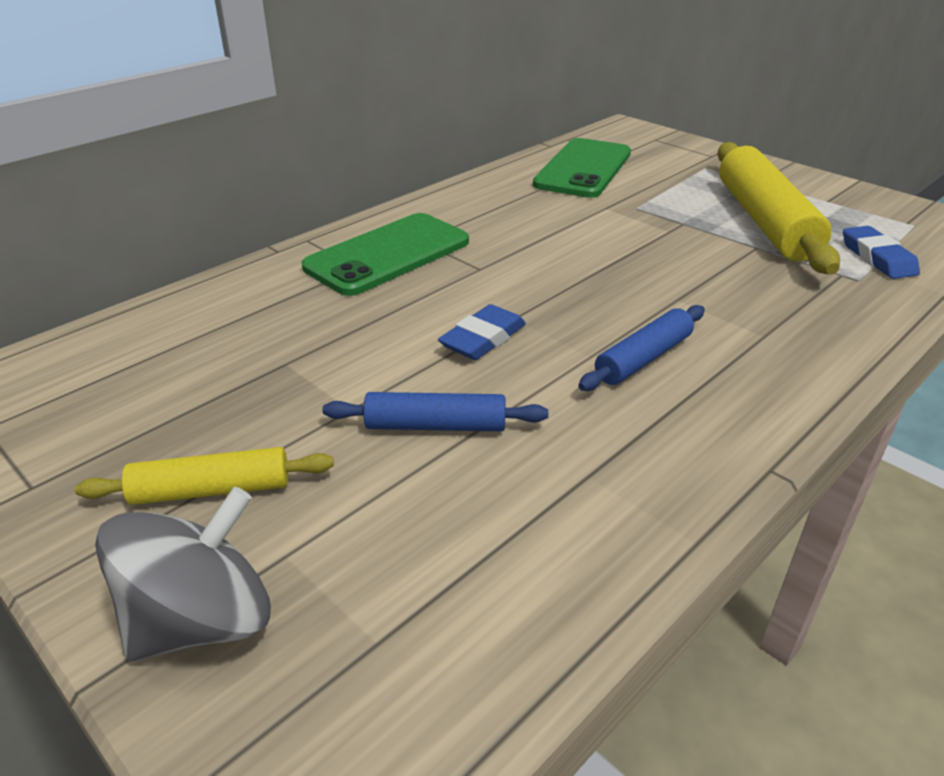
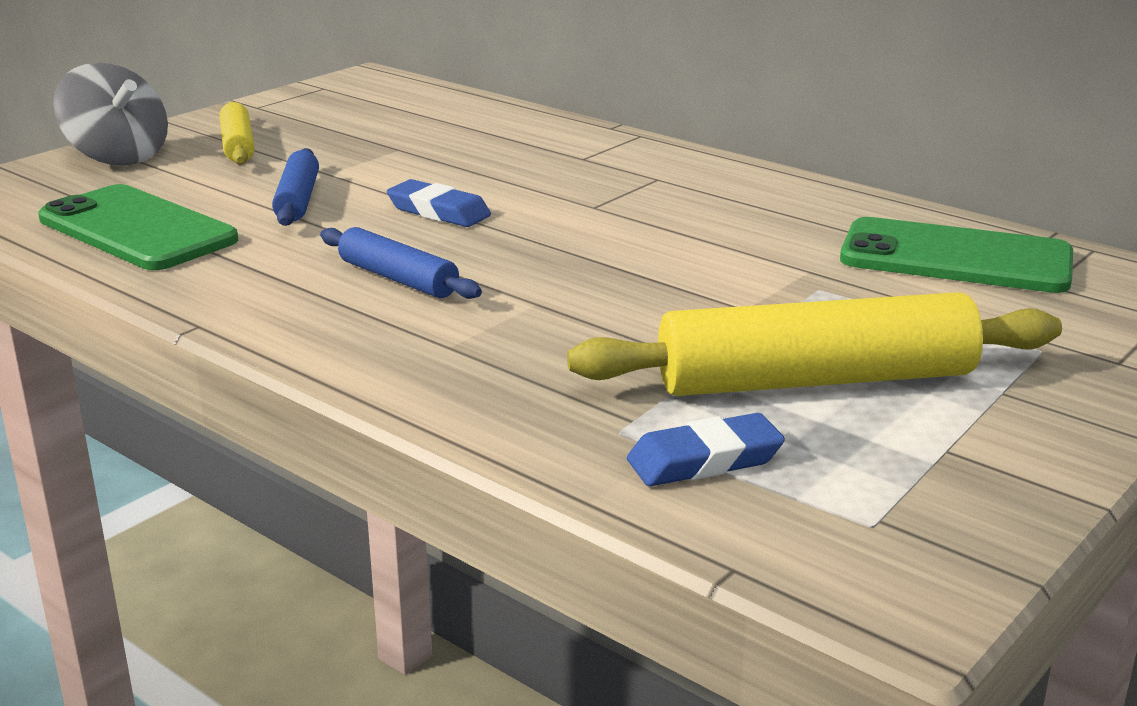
camera: 85 degrees right, 10 degrees down
(388, 254) = (614, 167): green phone -> green phone (137, 229)

